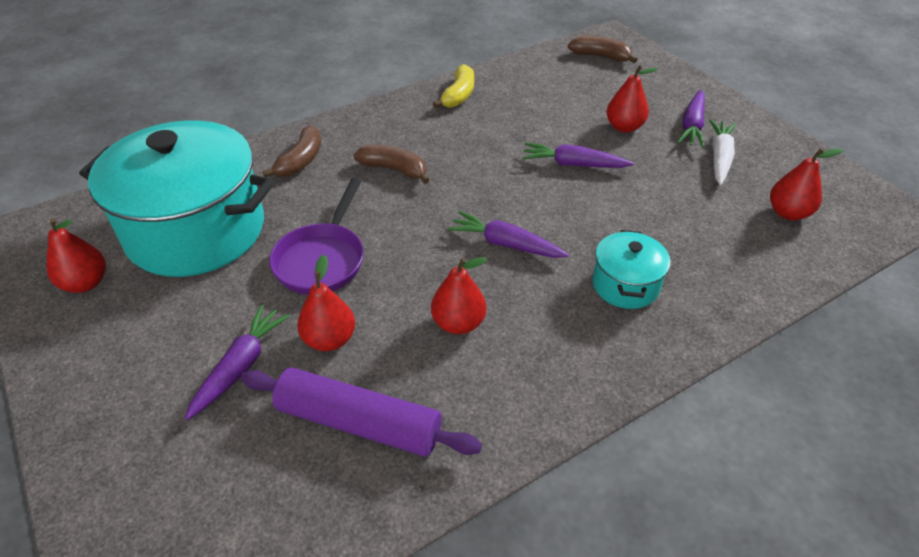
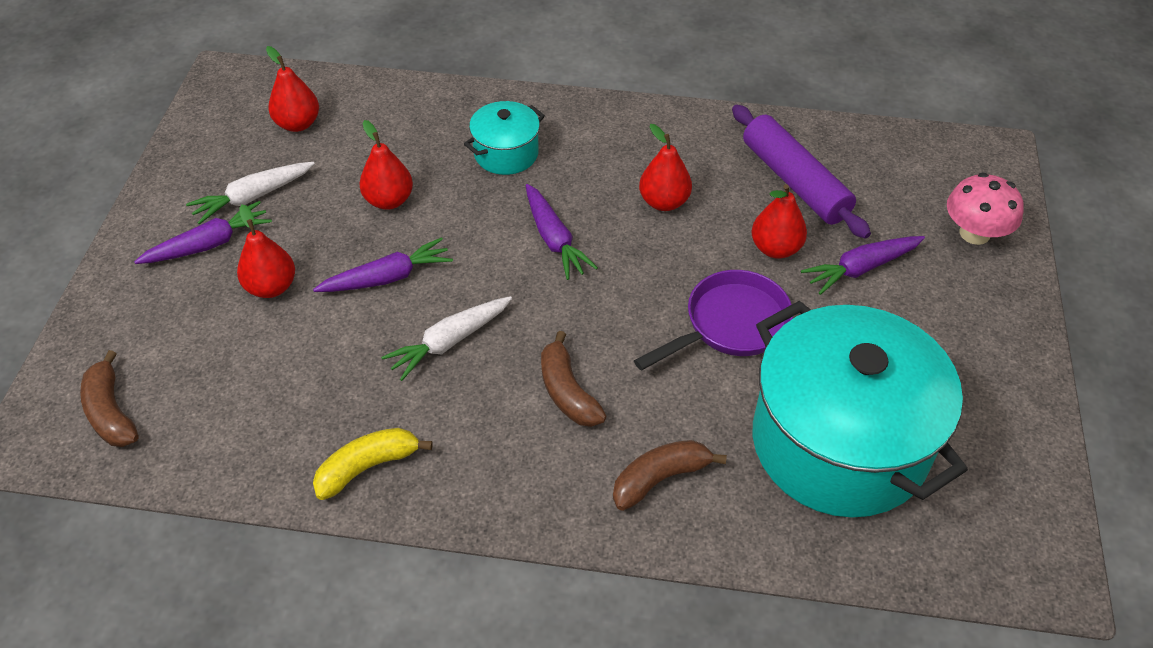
camera: 140 degrees left, 5 degrees up
(86, 283) = (981, 442): red pear -> red pear (389, 200)
(133, 481) = (974, 233): none -> pink mushroom
(491, 156) = (449, 342): none -> white carrot
(573, 164) = (387, 277): purple carrot -> purple carrot turned 75 degrees counterclockwise

